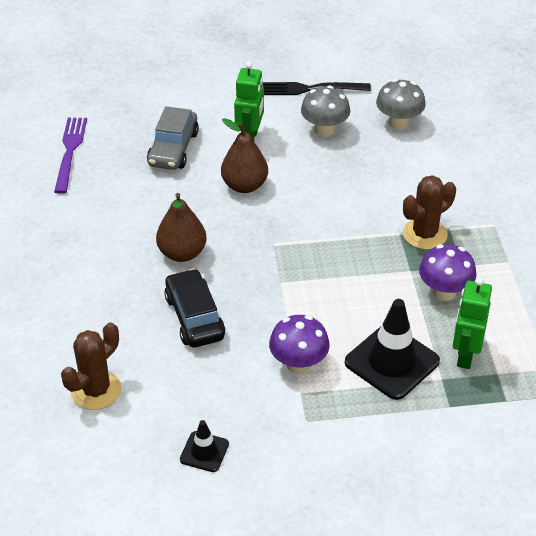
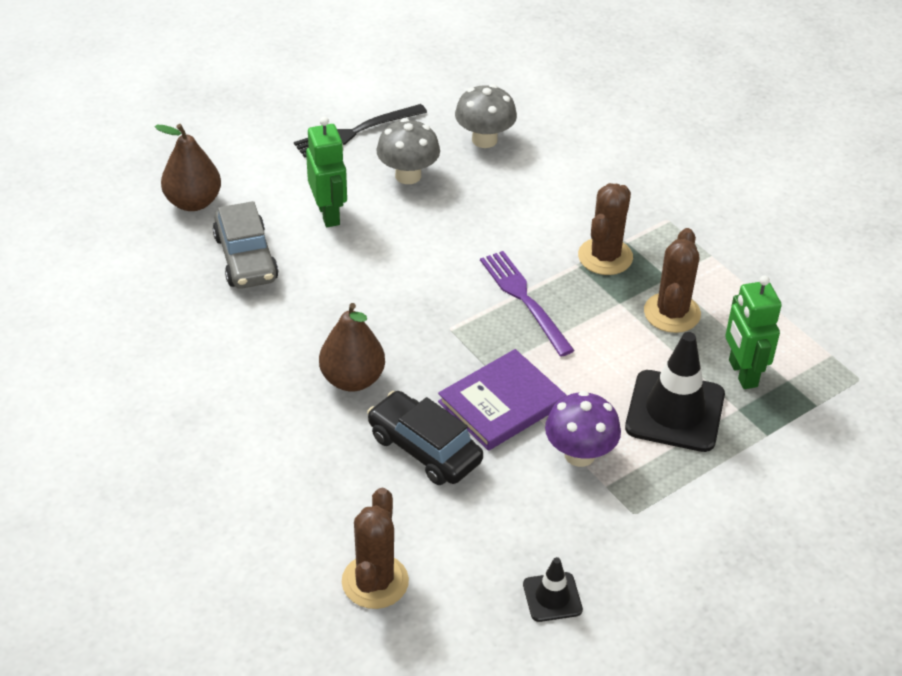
camera: 30 degrees left, 0 degrees up
(70, 151) = (116, 305): purple fork -> purple fork (523, 299)
(244, 185) = (365, 272): brown pear -> brown pear (193, 202)
(270, 307) = (501, 403): none -> purple book
(444, 292) = (672, 313): purple mushroom -> brown cactus

